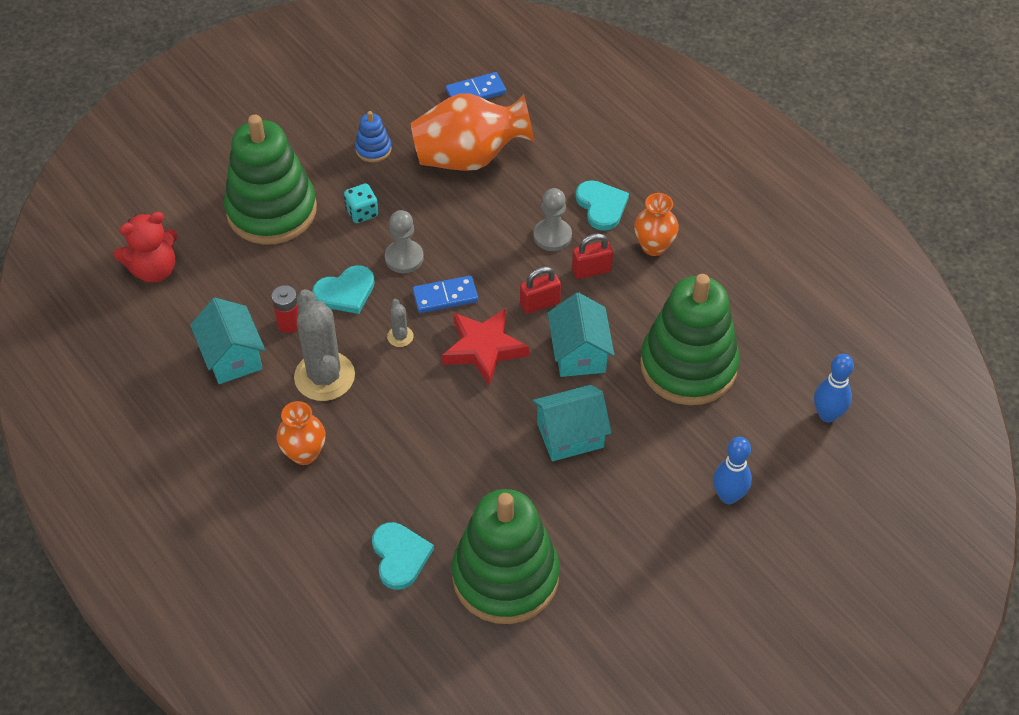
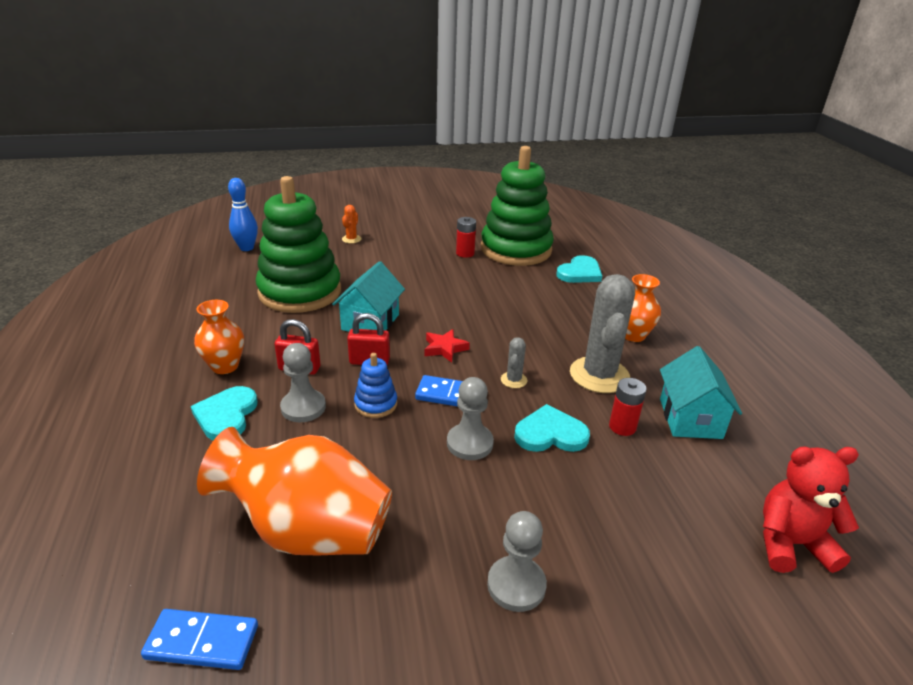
camera: 155 degrees left, 20 degrees down
(271, 211) = (612, 564): green stacking toy -> none
(326, 177) = (516, 585): none -> grey pawn
(362, 213) = (491, 512): turquoise dice -> none
(373, 149) = (425, 603): blue stacking toy -> blue stacking toy (376, 404)
(400, 556) = (580, 273): turquoise heart -> turquoise heart turned 150 degrees counterclockwise
(484, 349) = (445, 348): red star -> red star, size x0.56
(565, 533) = (465, 253): none -> red battery
(570, 435) = (421, 287): turquoise house -> none
(728, 496) = (351, 239): blue bowling pin -> orange cactus

